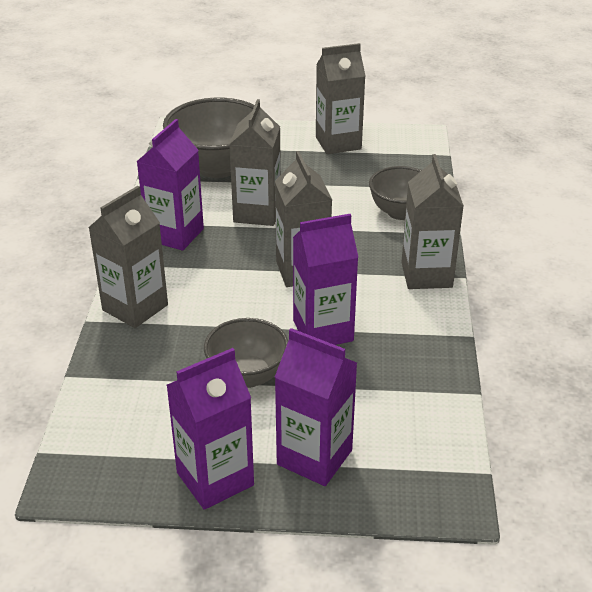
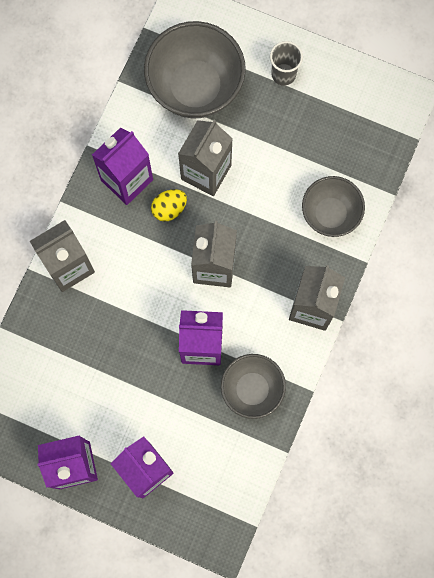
camera: 20 degrees right, 40 degrees up
(231, 243) = (169, 208): none -> yellow egg
(247, 376) = (128, 374): grey bowl -> grey bowl (252, 389)
(299, 145) = (283, 74): none -> grey cup
(338, 143) = (322, 83): grey carton -> none

